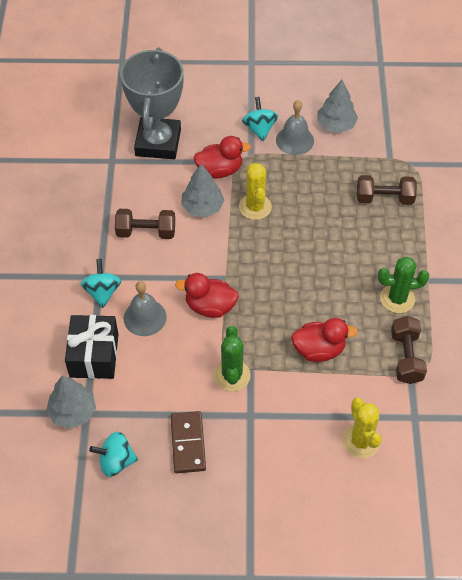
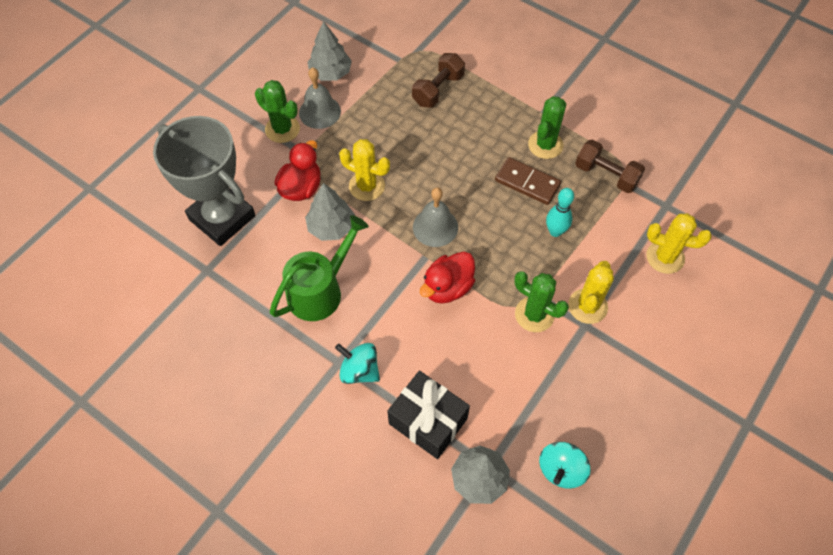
camera: 55 degrees left, 5 degrees up
(145, 317) = (418, 350): grey bell -> grey bell (435, 227)
(146, 232) = (320, 290): brown dumbbell -> green watering can
(188, 443) = (581, 394): brown domino -> brown domino (527, 182)
(259, 129) = (282, 129): turquoise spinning top -> green cactus
(268, 408) = (587, 306): none -> yellow cactus
(319, 350) = (555, 231): red duck -> turquoise bowling pin

